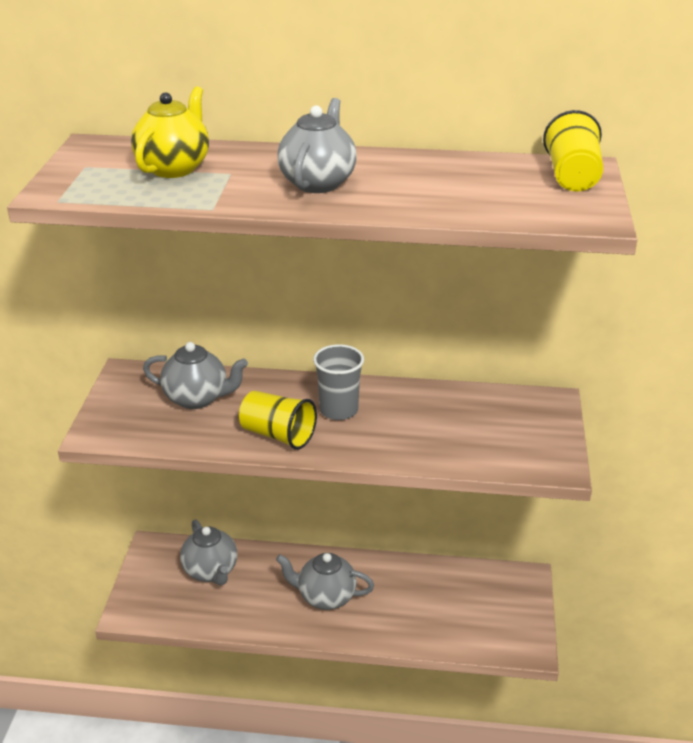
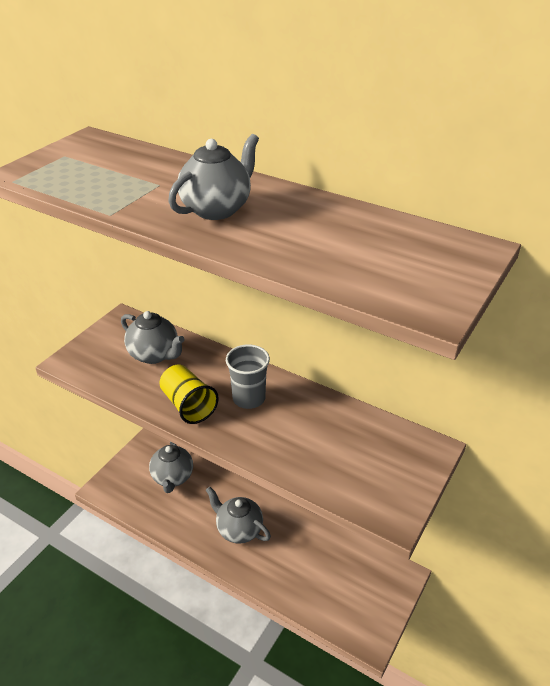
camera: 25 degrees right, 5 degrees up
(174, 168) = (123, 171): yellow teapot -> none
(572, 177) = (453, 256): yellow cup -> none

